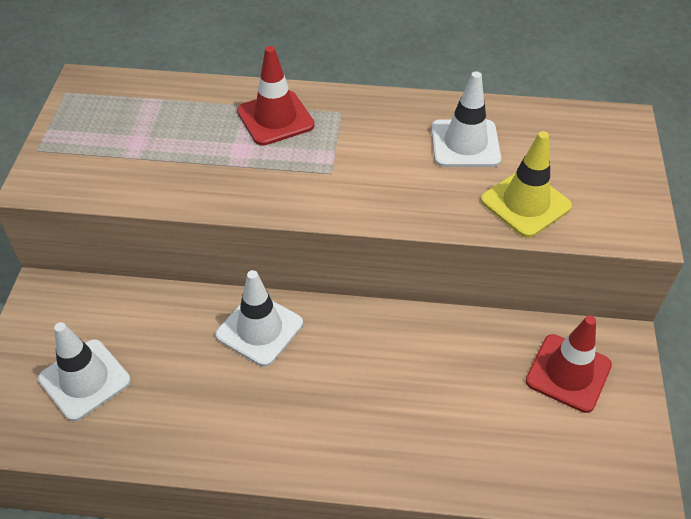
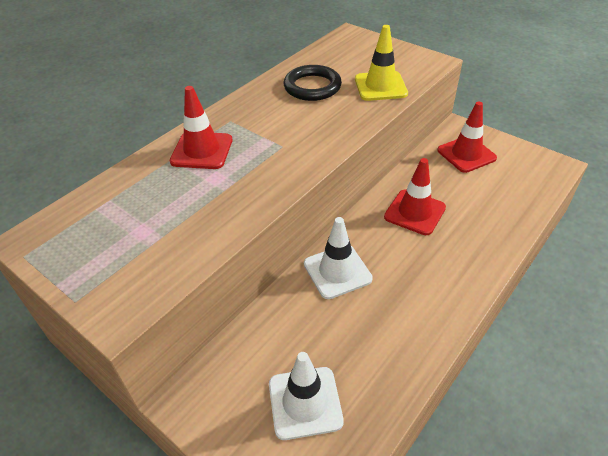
camera: 55 degrees left, 5 degrees down
(405, 361) = (415, 212): none -> red traffic cone
(465, 144) = (312, 87): white traffic cone -> black ring

